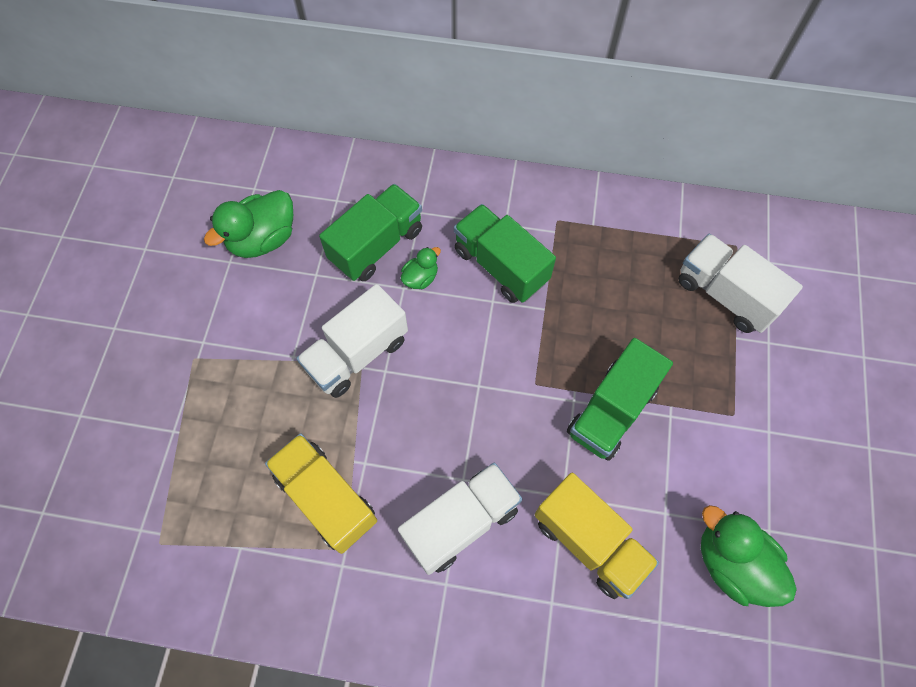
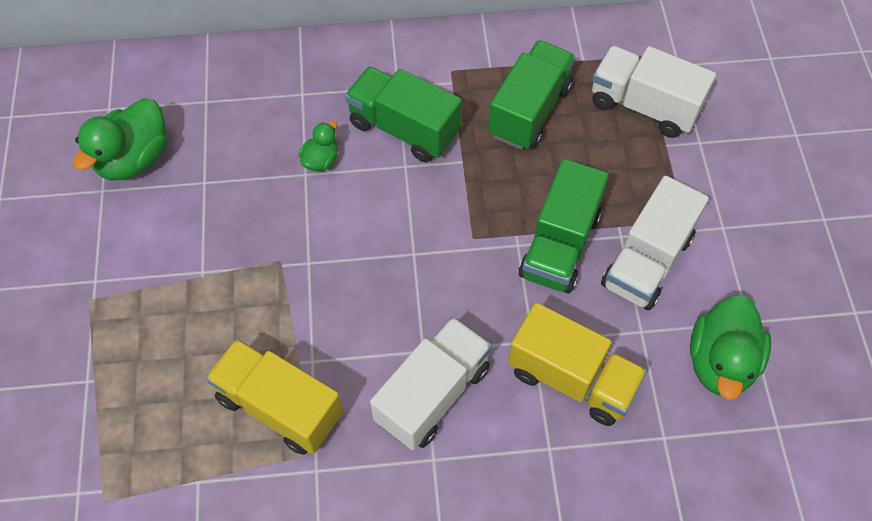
camera: 15 degrees left, 5 degrees down
(357, 354) = (273, 253): white truck -> white truck (647, 261)
(376, 245) = (263, 137): green truck -> green truck (529, 111)
(732, 563) = (720, 362): green duck -> green duck turned 105 degrees counterclockwise

